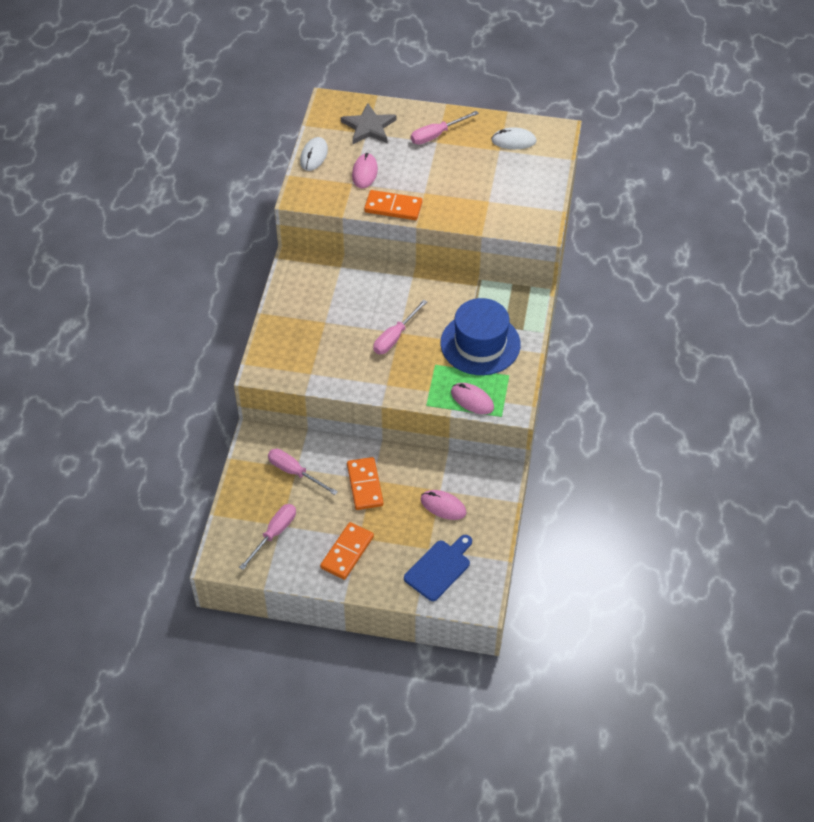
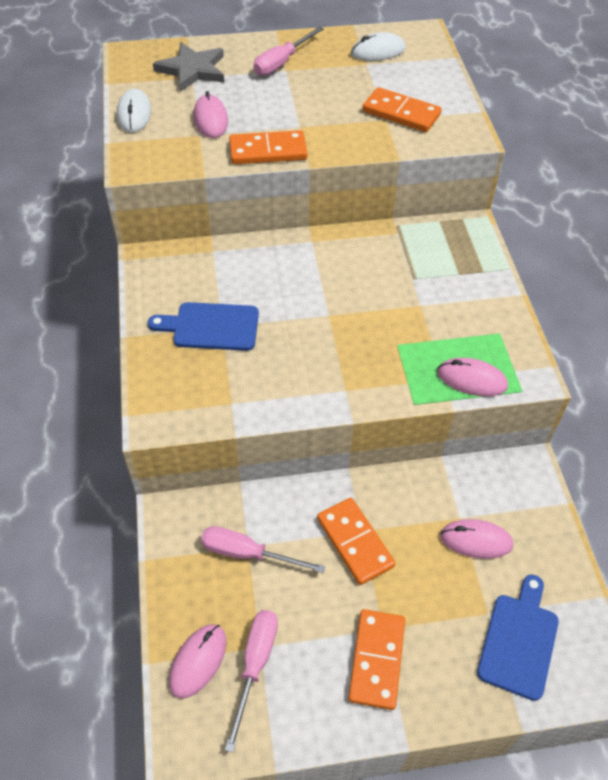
camera: 20 degrees left, 0 degrees up
(242, 522) = (198, 661): none -> pink mouse
(318, 320) = (211, 327): none -> blue cutting board
(395, 337) = (326, 322): pink screwdriver -> none
(480, 344) = (441, 302): blue hat -> none
(502, 199) = (401, 113): none -> orange domino

